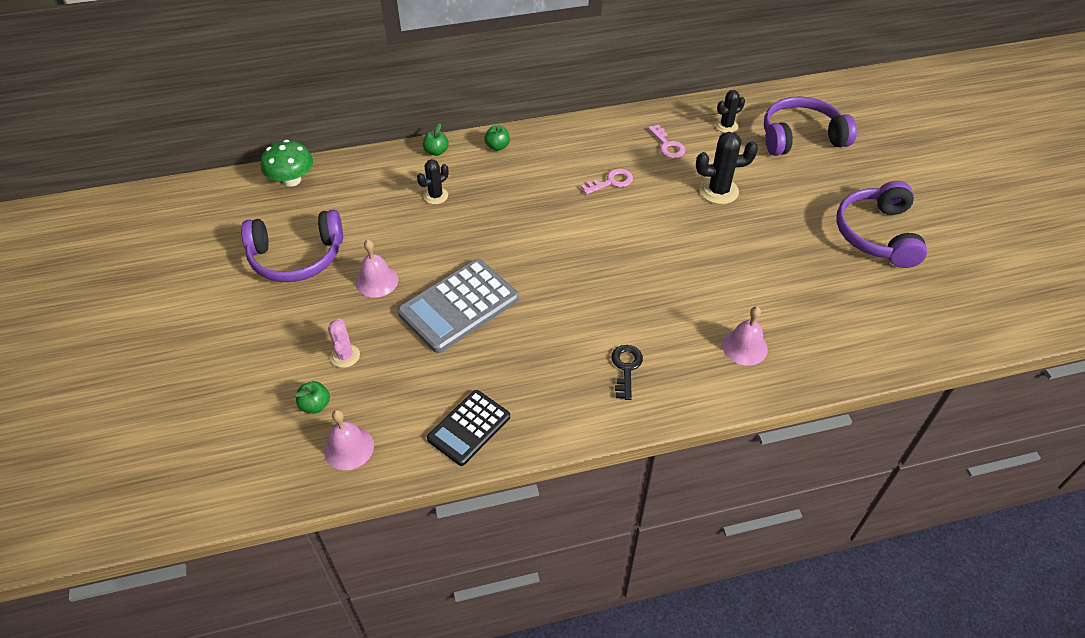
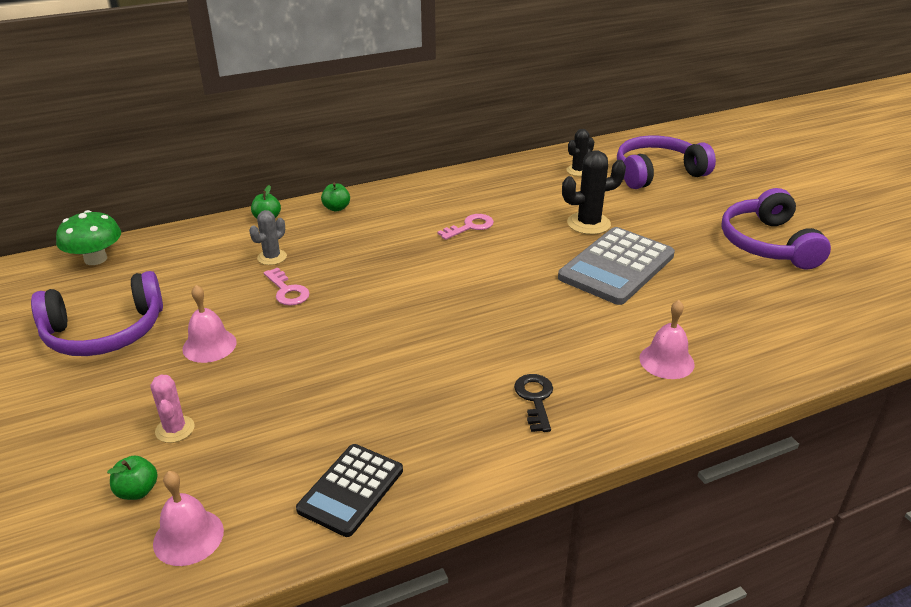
camera: 10 degrees left, 15 degrees down
(435, 196) = (272, 257): black cactus -> grey cactus
(459, 306) = (316, 359): grey calculator -> grey calculator (616, 267)
(667, 145) = (522, 191): pink key -> pink key (287, 291)

